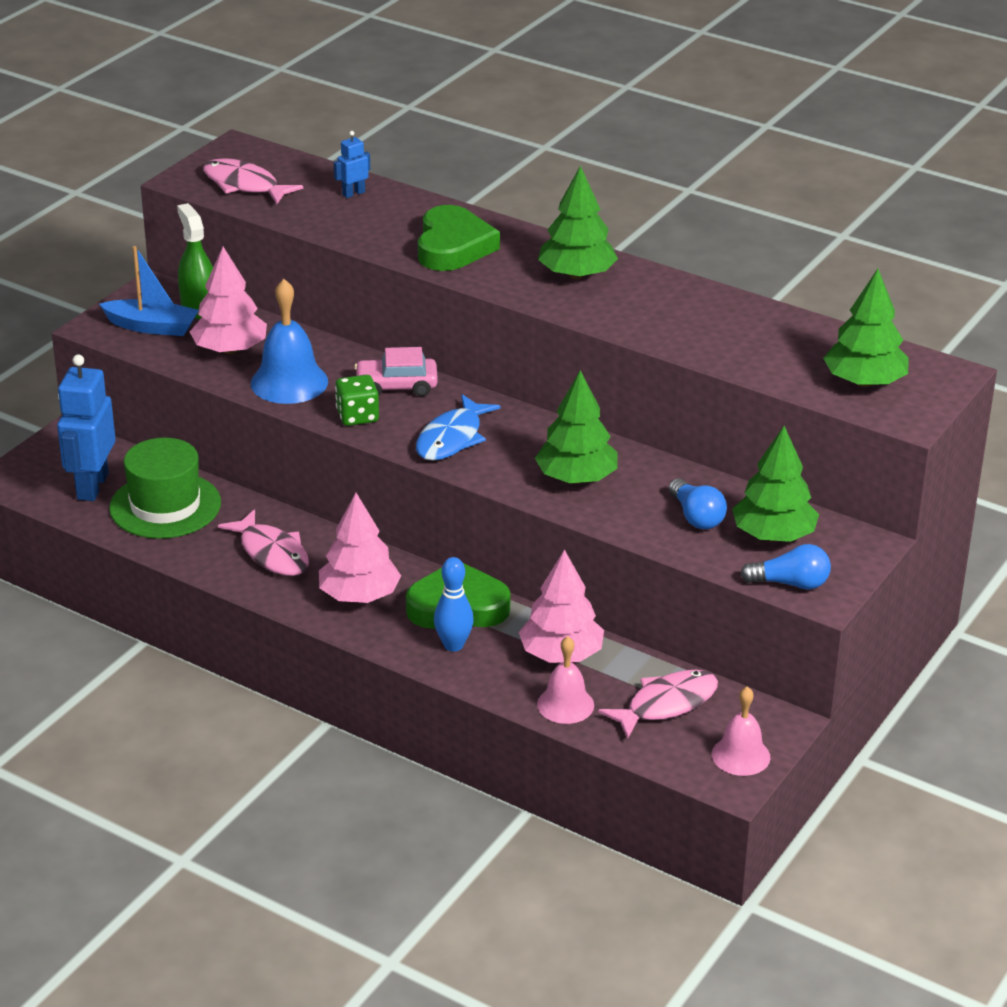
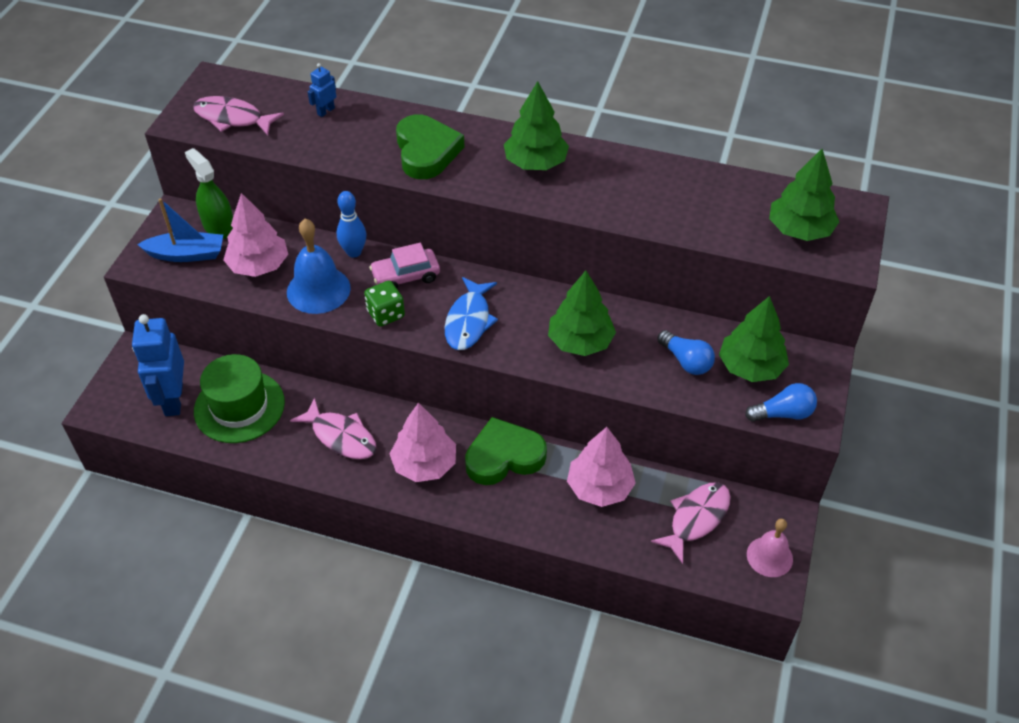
camera: 15 degrees left, 15 degrees up
(453, 645) = (515, 498): blue bowling pin -> blue bowling pin (354, 252)
(565, 704) = (621, 538): pink bell -> none

